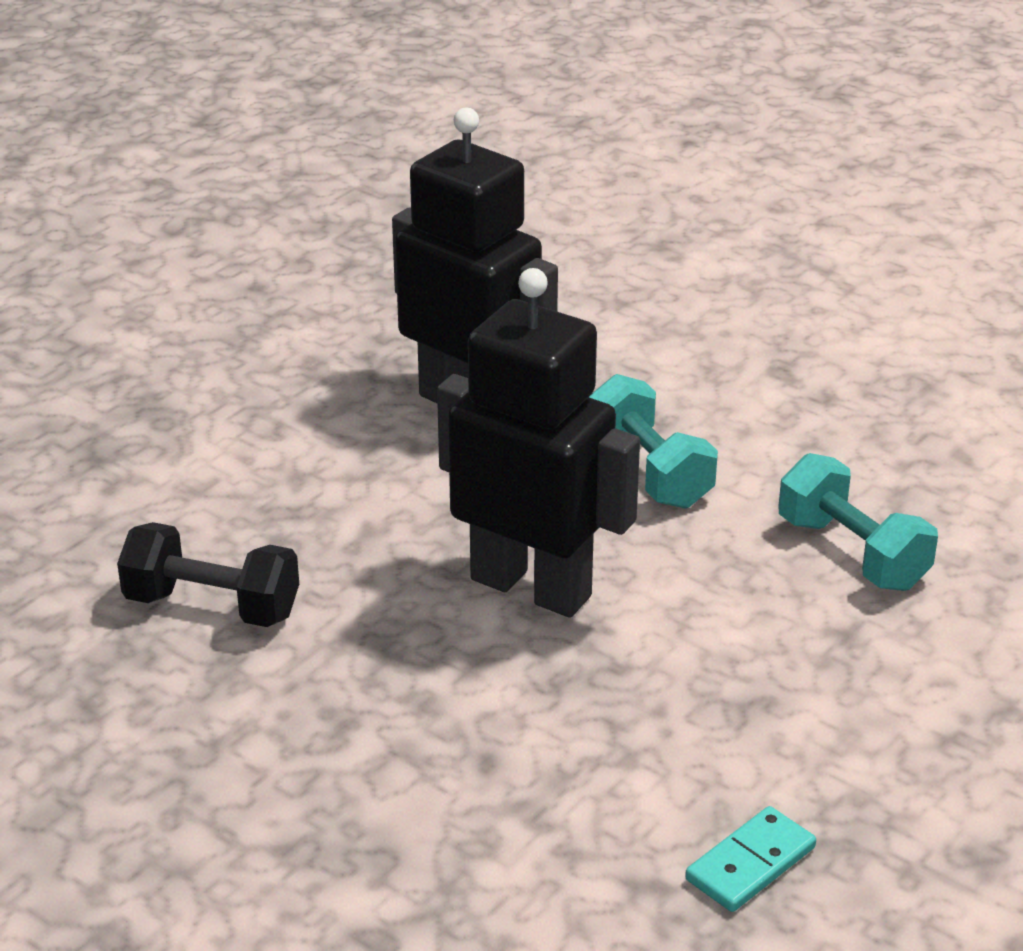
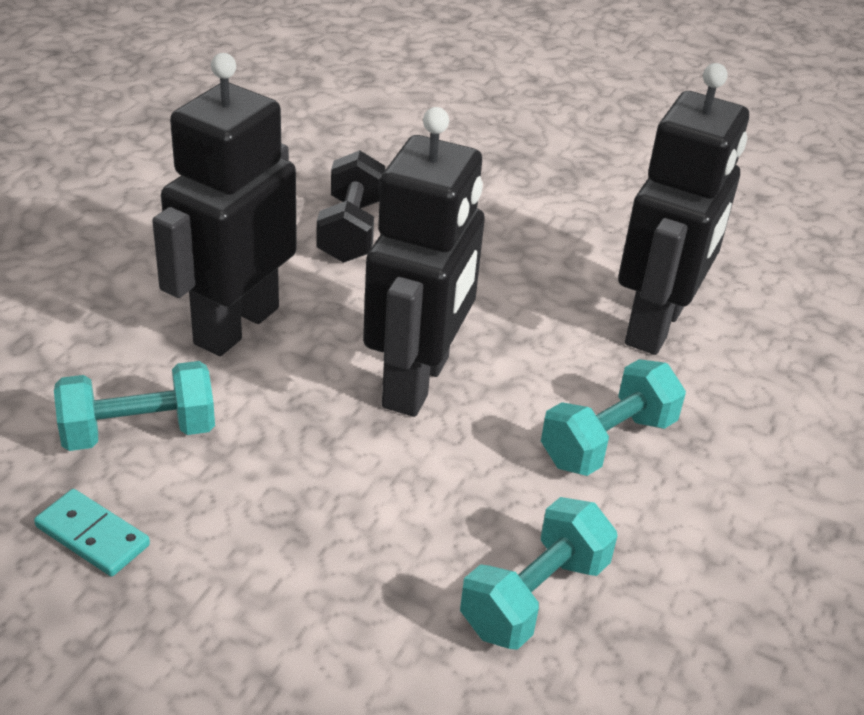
camera: 75 degrees right, 5 degrees up
(389, 726) = (235, 325): none -> black robot
(579, 821) = (139, 432): none -> turquoise dumbbell

